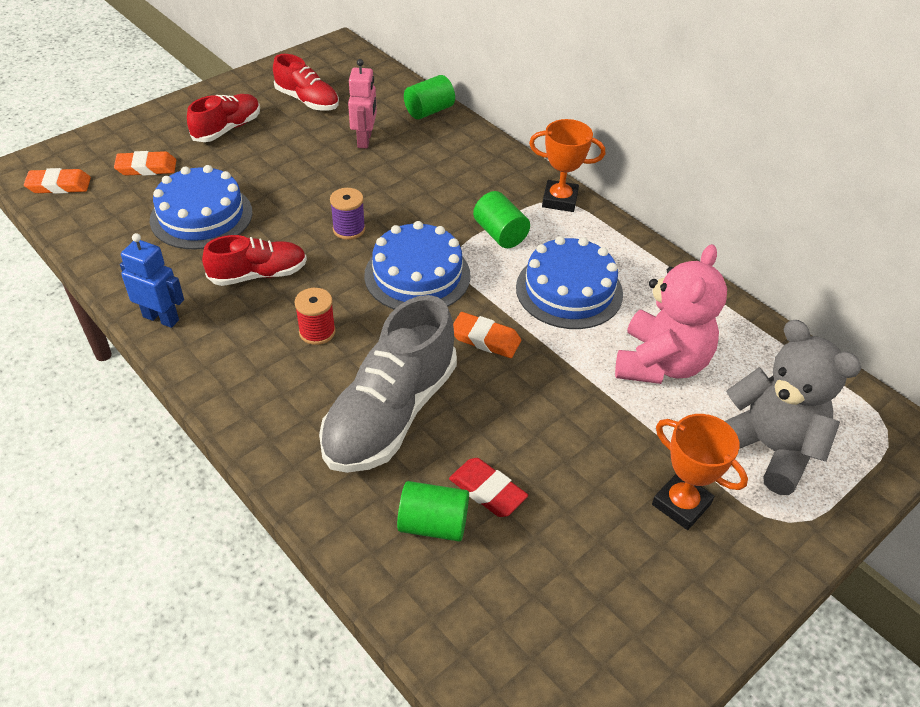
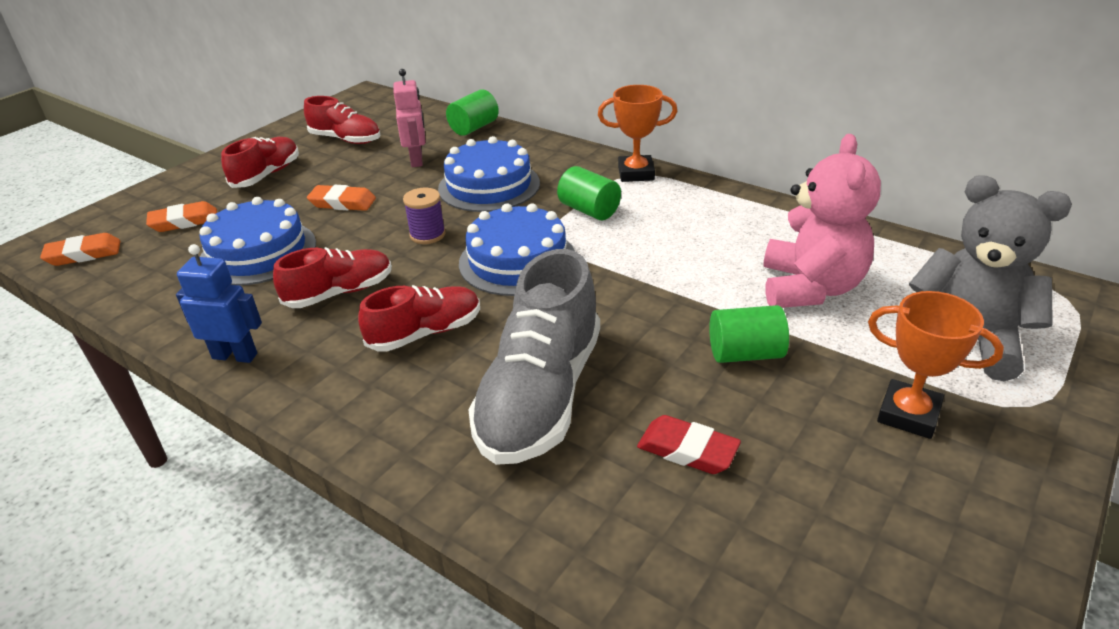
camera: 10 degrees left, 10 degrees down
(317, 332) = (425, 333): red spool -> red shoe
(433, 524) = (640, 501): green cylinder -> green cylinder (745, 354)
(485, 339) = (616, 303): orange eraser -> orange eraser (342, 203)
(569, 290) = (683, 244): blue cake -> blue cake (489, 186)

